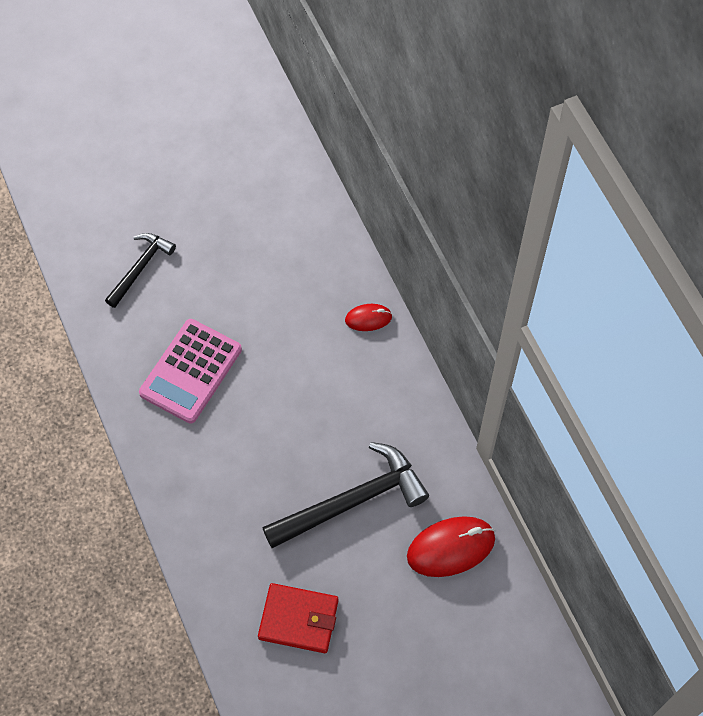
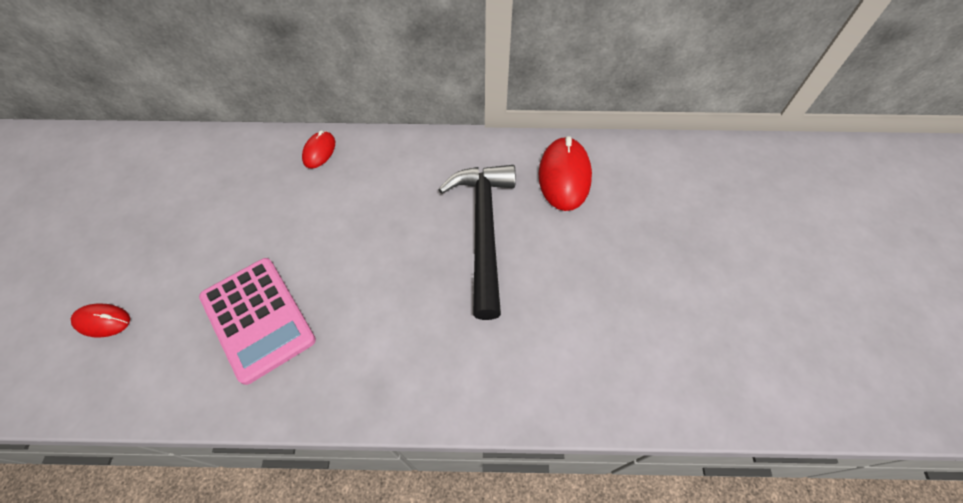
camera: 65 degrees left, 5 degrees down
(140, 268) = (102, 321): black hammer -> red mouse
(298, 619) = (582, 324): red wallet -> none

